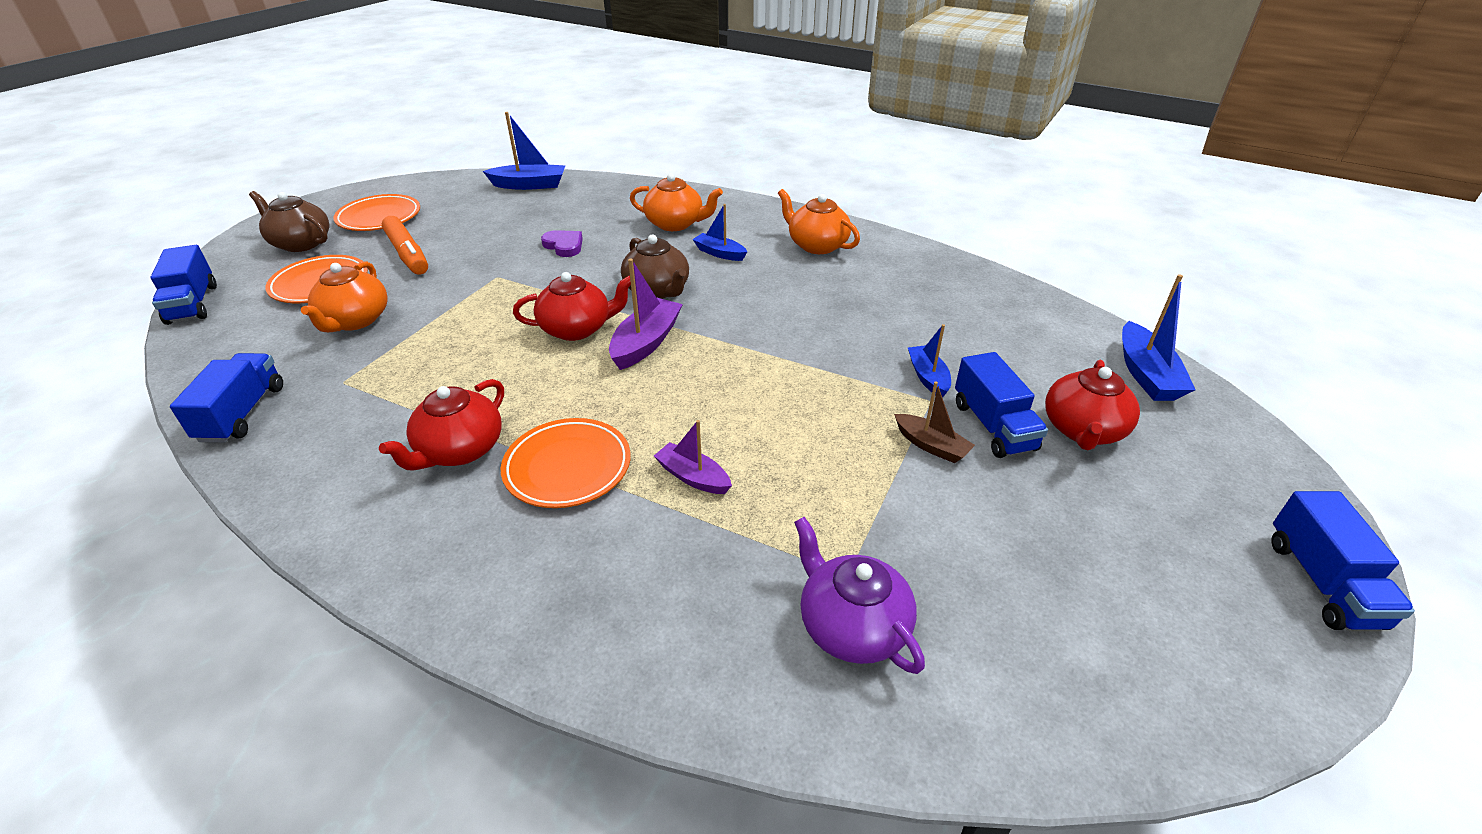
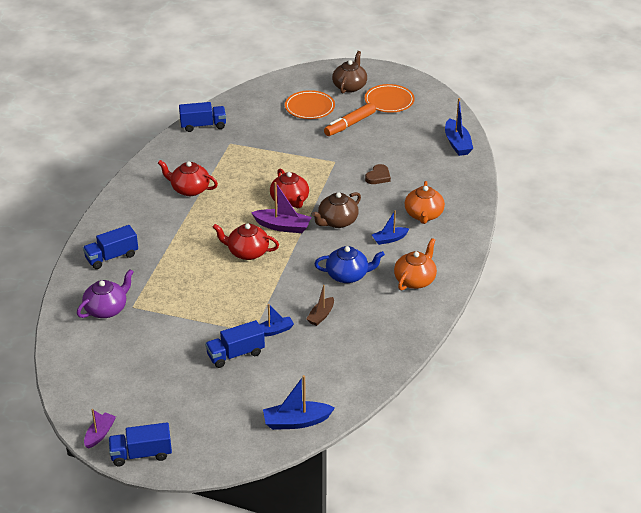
camera: 80 degrees right, 0 degrees up
(193, 304) = (281, 79): blue truck -> blue truck (112, 257)
(355, 320) = (279, 130): orange teapot -> none
(564, 246) = (378, 176): purple heart -> brown heart
(567, 467) = (183, 221): orange plate -> none
(693, 477) = (182, 258): purple boat -> purple boat (99, 434)
(720, 253) = (389, 239): blue boat -> blue boat turned 135 degrees counterclockwise
(795, 294) = (348, 275): none -> blue teapot
(931, 445) = (216, 331): brown boat -> brown boat (321, 315)
(1083, 430) = (238, 388): red teapot -> red teapot (247, 252)

